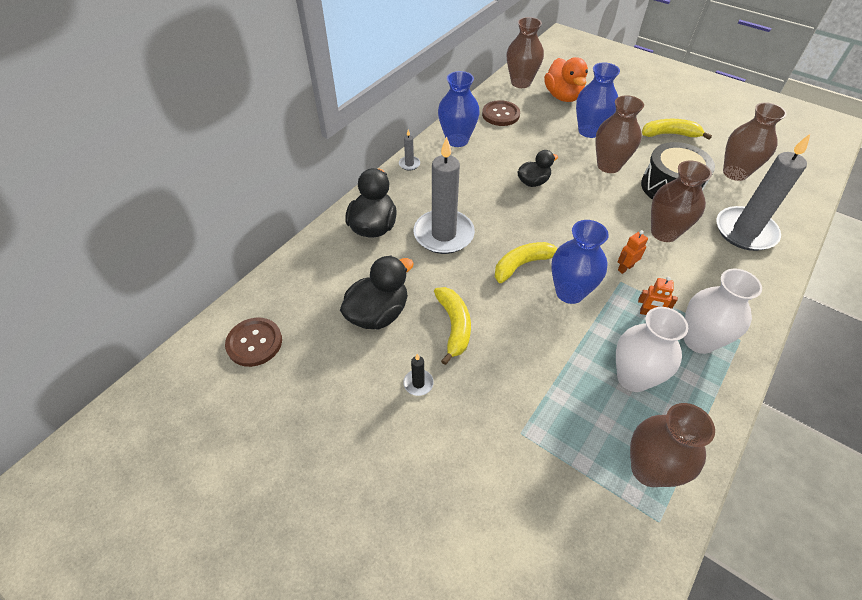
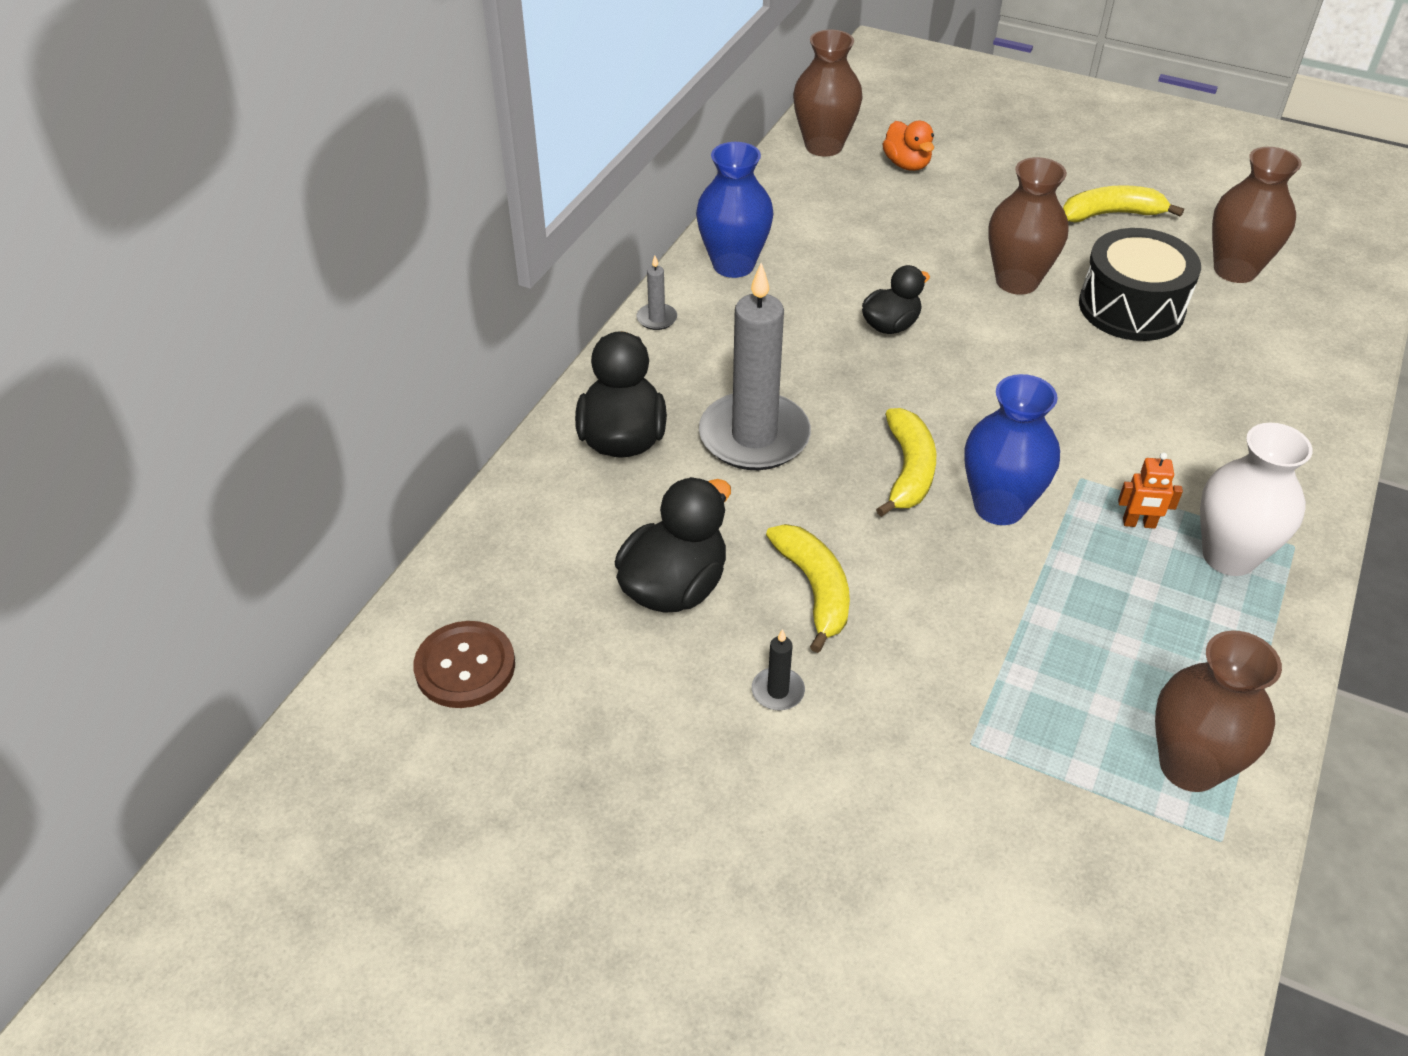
camera: 10 degrees left, 5 degrees down
(500, 114) = (801, 209): brown button -> none
(523, 264) = (908, 470): yellow banana -> yellow banana turned 135 degrees clockwise
(563, 96) = (907, 164): orange duck -> orange duck, size x0.64
(589, 131) = (968, 223): blue vase -> none
(625, 268) = (1083, 454): orange robot -> none
(633, 378) = (1134, 630): white vase -> none
(664, 232) = (1136, 386): brown vase -> none
(745, 231) = (1270, 368): grey candle -> none

